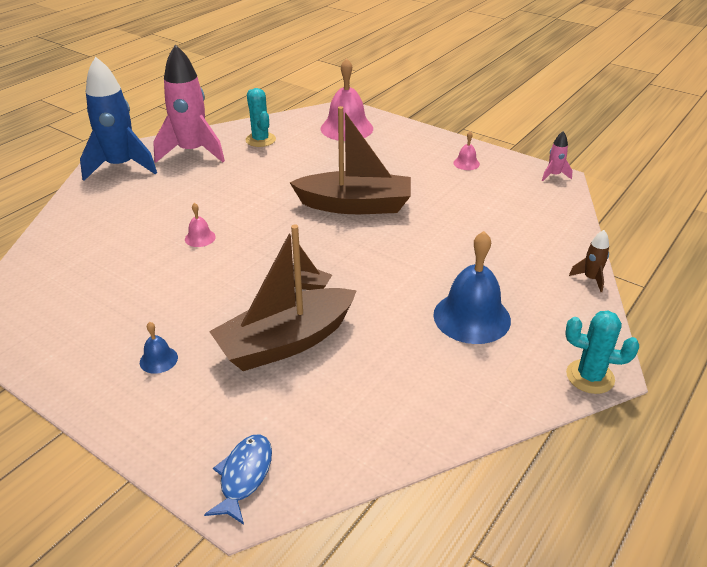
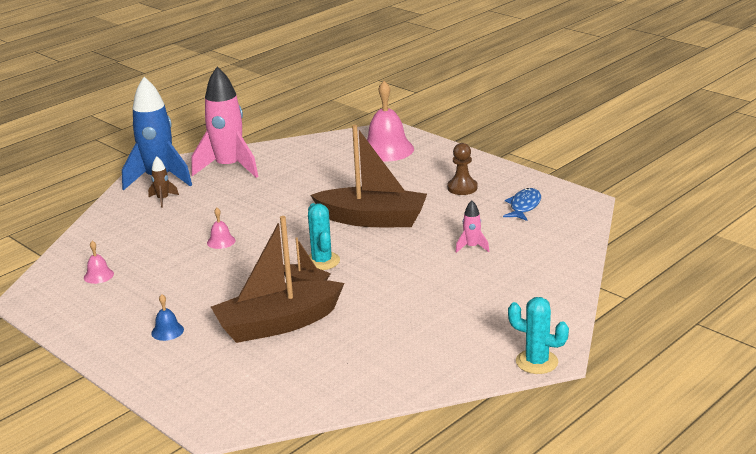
camera: 10 degrees right, 10 degrees down
(244, 476) = (220, 411): blue fish -> blue fish (524, 206)
(260, 140) = (297, 158): turquoise cactus -> turquoise cactus (322, 261)
(433, 167) = (462, 188): none -> brown pawn
(466, 163) = (496, 185): pink bell -> pink bell (98, 275)
(472, 317) = (449, 313): blue bell -> none
(554, 175) = (582, 199): pink rocket -> pink rocket (472, 247)
(590, 279) = (575, 289): brown rocket -> brown rocket (163, 199)

